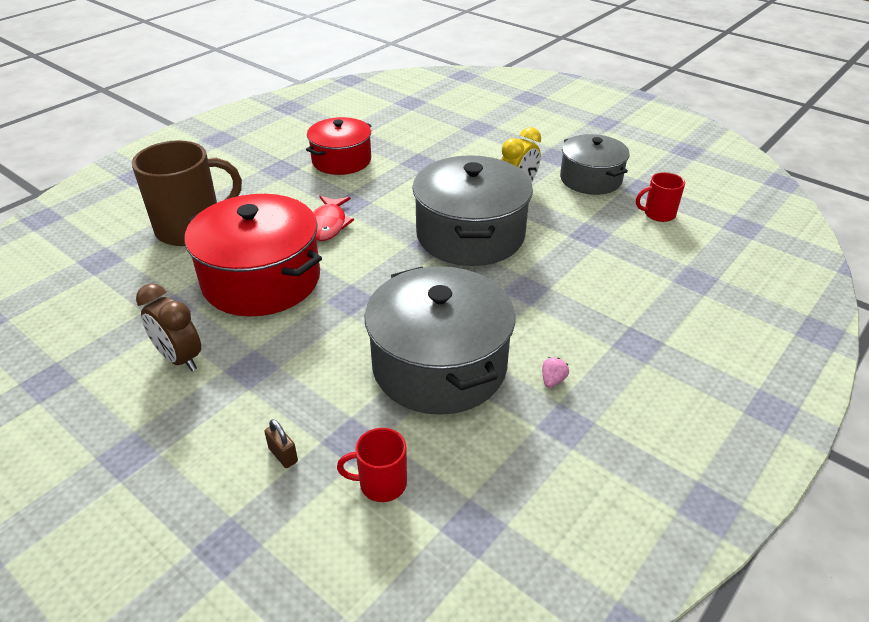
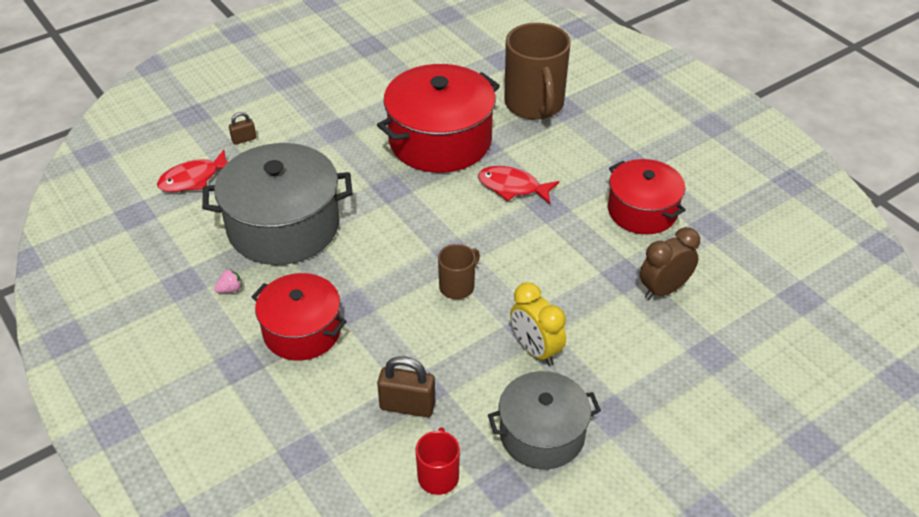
camera: 105 degrees right, 5 degrees up
(180, 358) = (362, 98): brown clock -> brown clock (664, 290)
(381, 483) = (194, 179): red mug -> red fish
(470, 235) = (457, 286): grey pot -> brown mug
(552, 380) = (230, 289): pink strawberry -> pink strawberry turned 75 degrees counterclockwise
(574, 313) = (302, 331): none -> red pot
(610, 238) = (407, 406): none -> brown padlock

